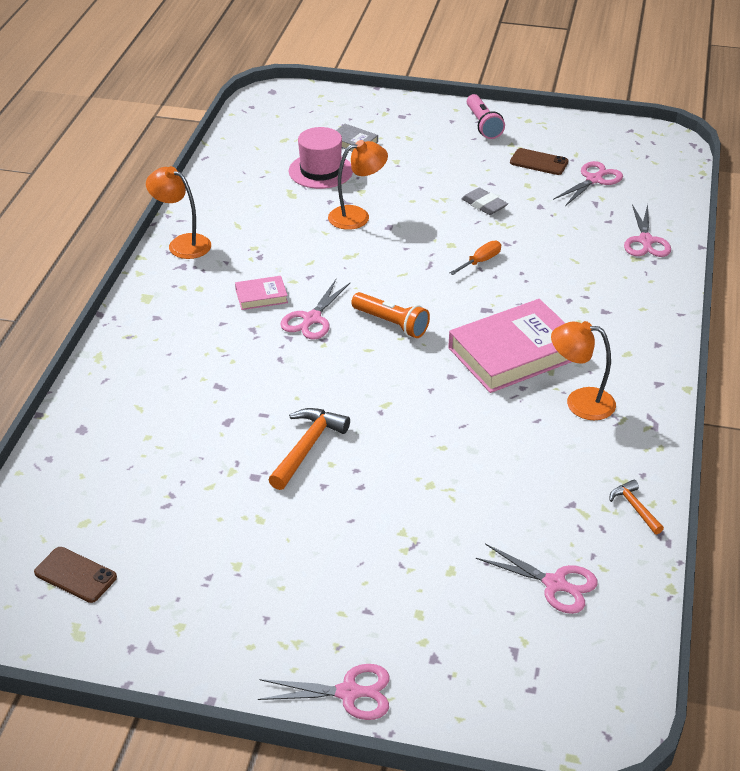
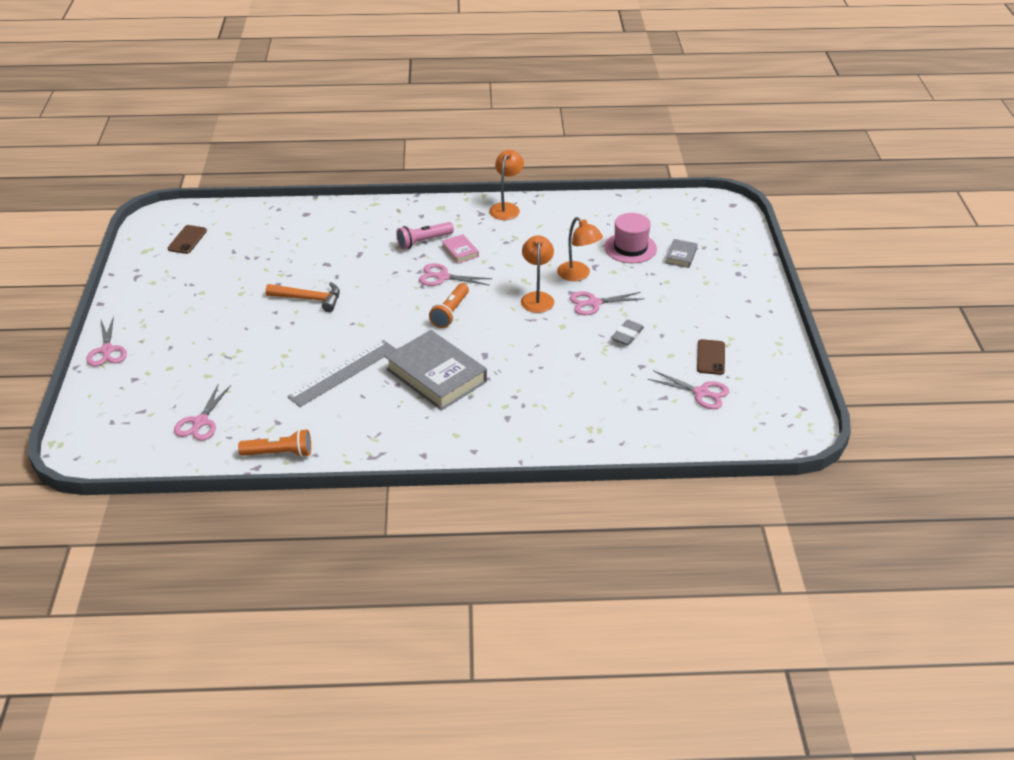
camera: 75 degrees right, 0 degrees up
(480, 261) = (546, 344): orange screwdriver -> none
(483, 125) = (753, 318): pink flashlight -> pink flashlight (423, 241)
(485, 432) = (343, 373): none -> grey ruler
(514, 353) = (436, 375): pink book -> grey book
(580, 402) = (388, 415): orange lamp -> orange lamp (537, 298)
(635, 507) = (279, 453): orange hammer -> orange flashlight
(646, 241) = (619, 433): pink scissors -> pink scissors (593, 303)

